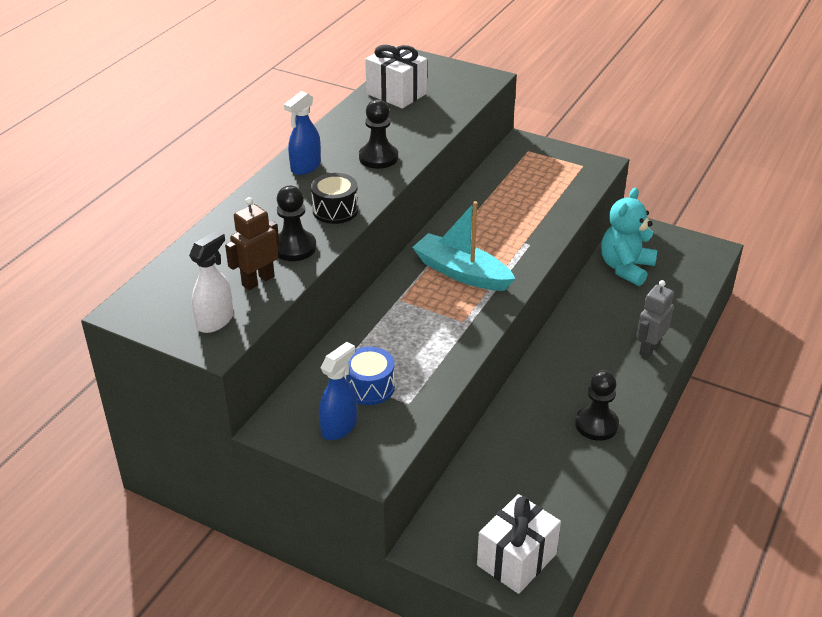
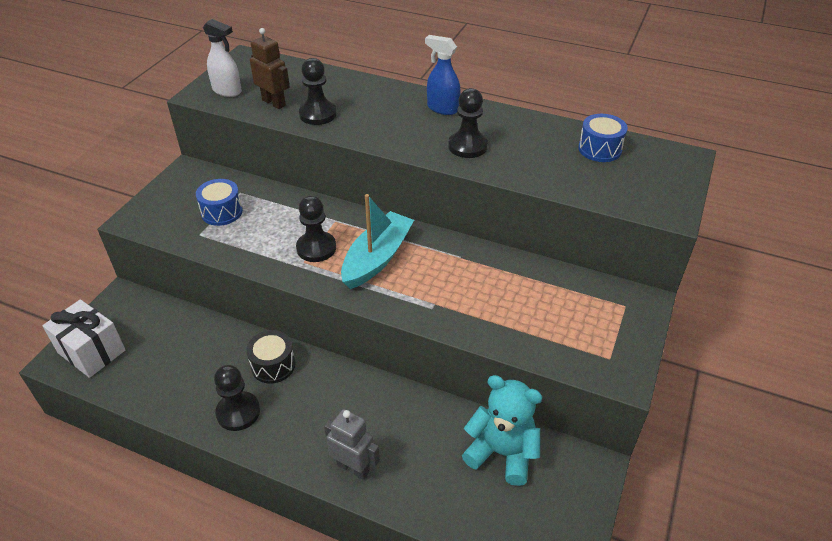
camera: 85 degrees right, 5 degrees up
(335, 210) = (374, 129): black drum -> black drum (273, 365)
(339, 427) = (179, 200): blue spray bottle -> none
(396, 94) = (600, 149): white gift -> blue drum
(442, 312) = (316, 248): none -> black pawn

